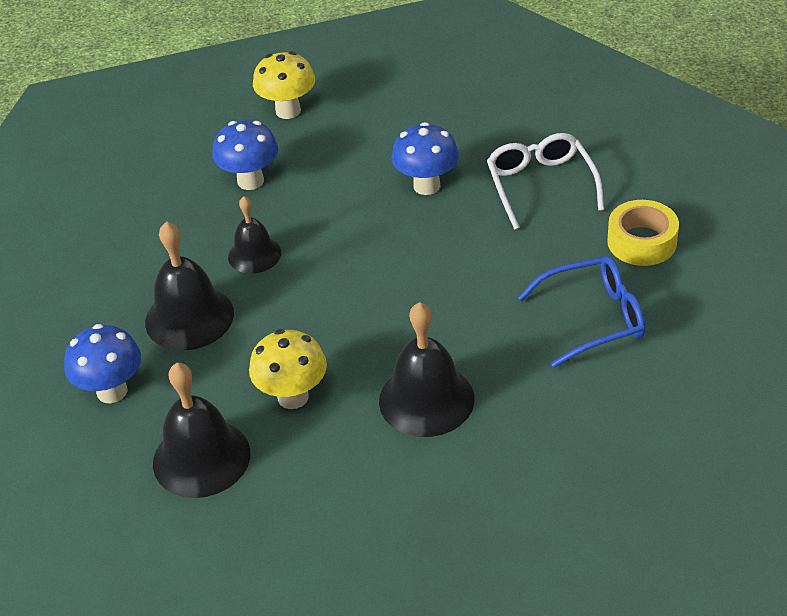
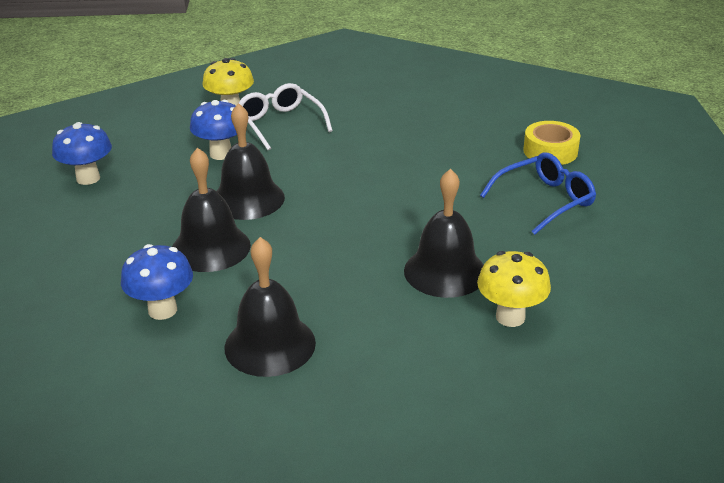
camera: 20 degrees left, 10 degrees down
(254, 254) = (248, 199): black bell -> black bell, size x1.60
(293, 397) = (330, 288): yellow mushroom -> yellow mushroom (510, 317)
(427, 186) = (367, 139): blue mushroom -> blue mushroom (88, 178)
(541, 185) = (454, 129): white glasses -> white glasses (280, 123)

